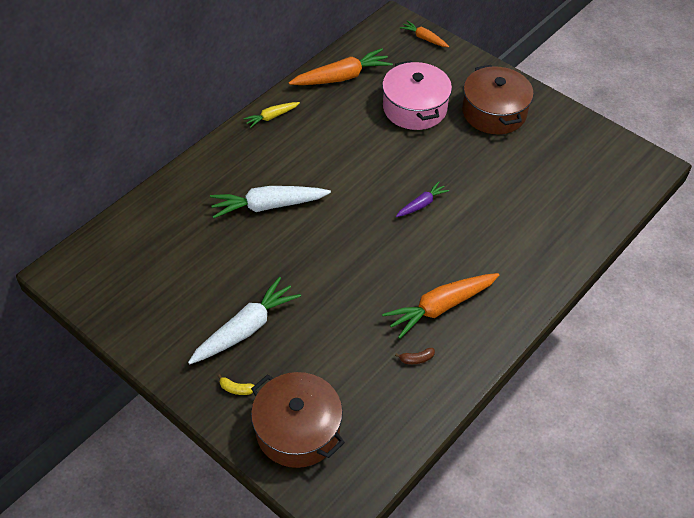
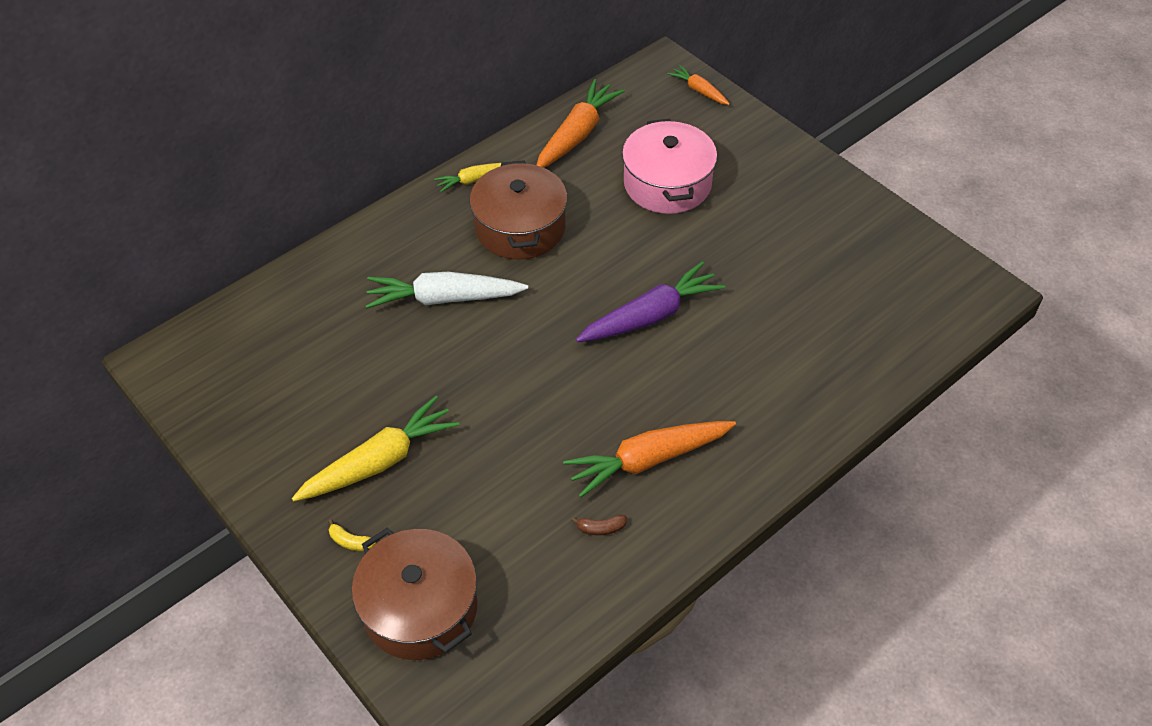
camera: 10 degrees right, 0 degrees up
(245, 329) = (379, 461): white carrot -> yellow carrot
(341, 77) = (577, 134): orange carrot -> orange carrot turned 45 degrees counterclockwise
(421, 204) = (650, 316): purple carrot -> purple carrot, size x1.85
(494, 112) = (775, 198): brown pot -> brown pot (520, 227)

